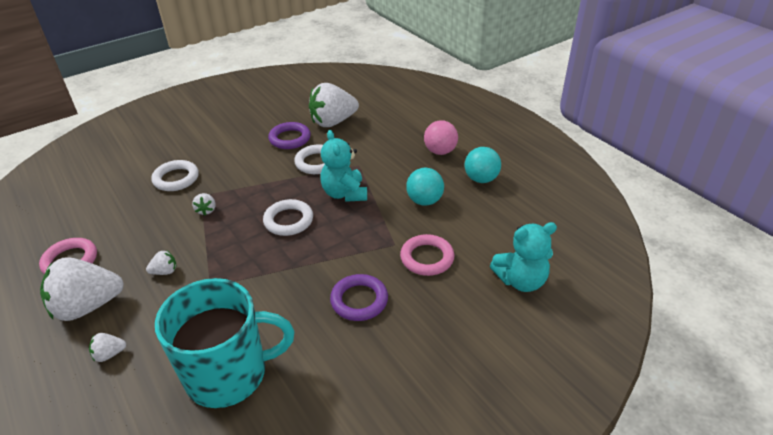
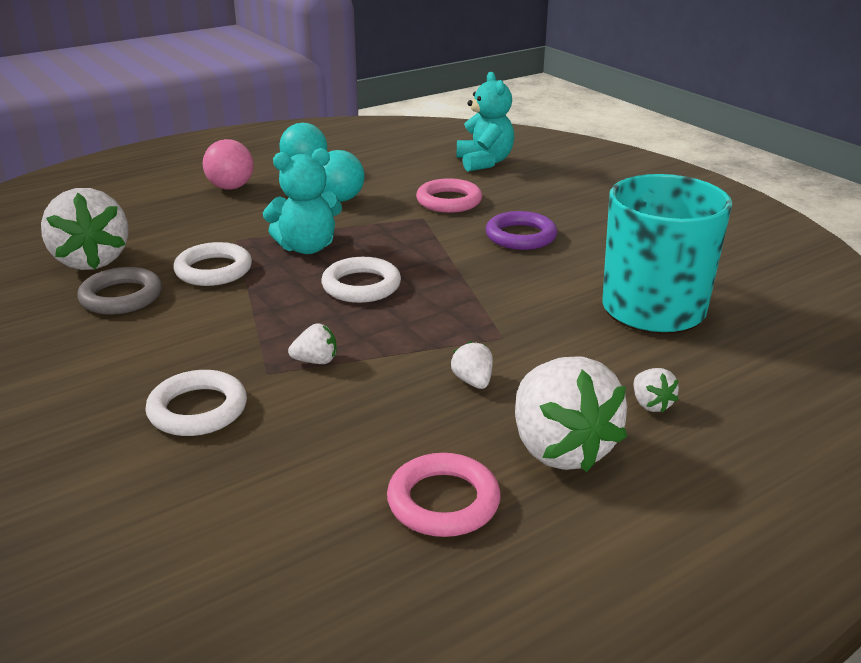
camera: 90 degrees left, 10 degrees down
(290, 138) = (121, 297): purple ring -> grey ring

